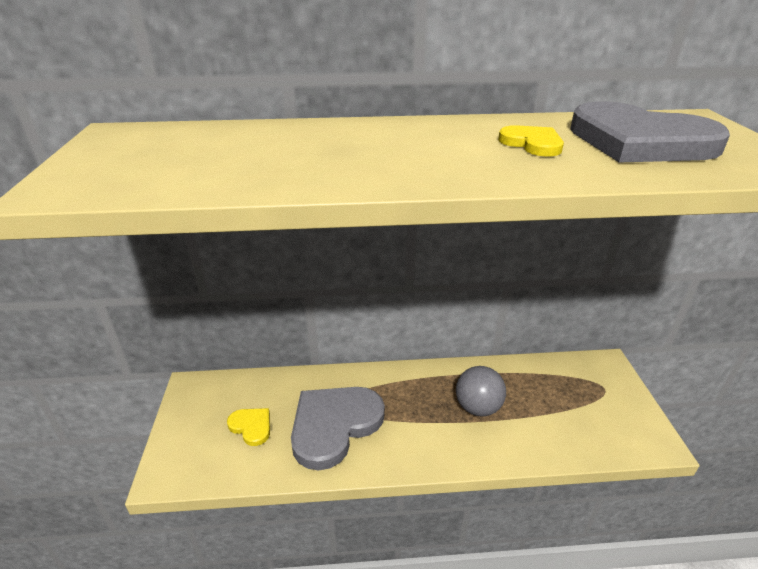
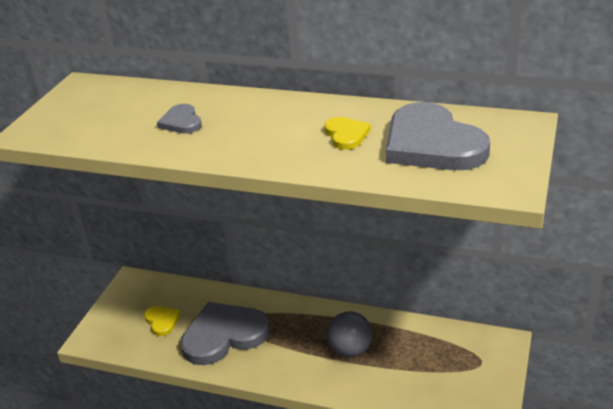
camera: 25 degrees right, 0 degrees up
(302, 153) = (181, 122): none -> grey heart

